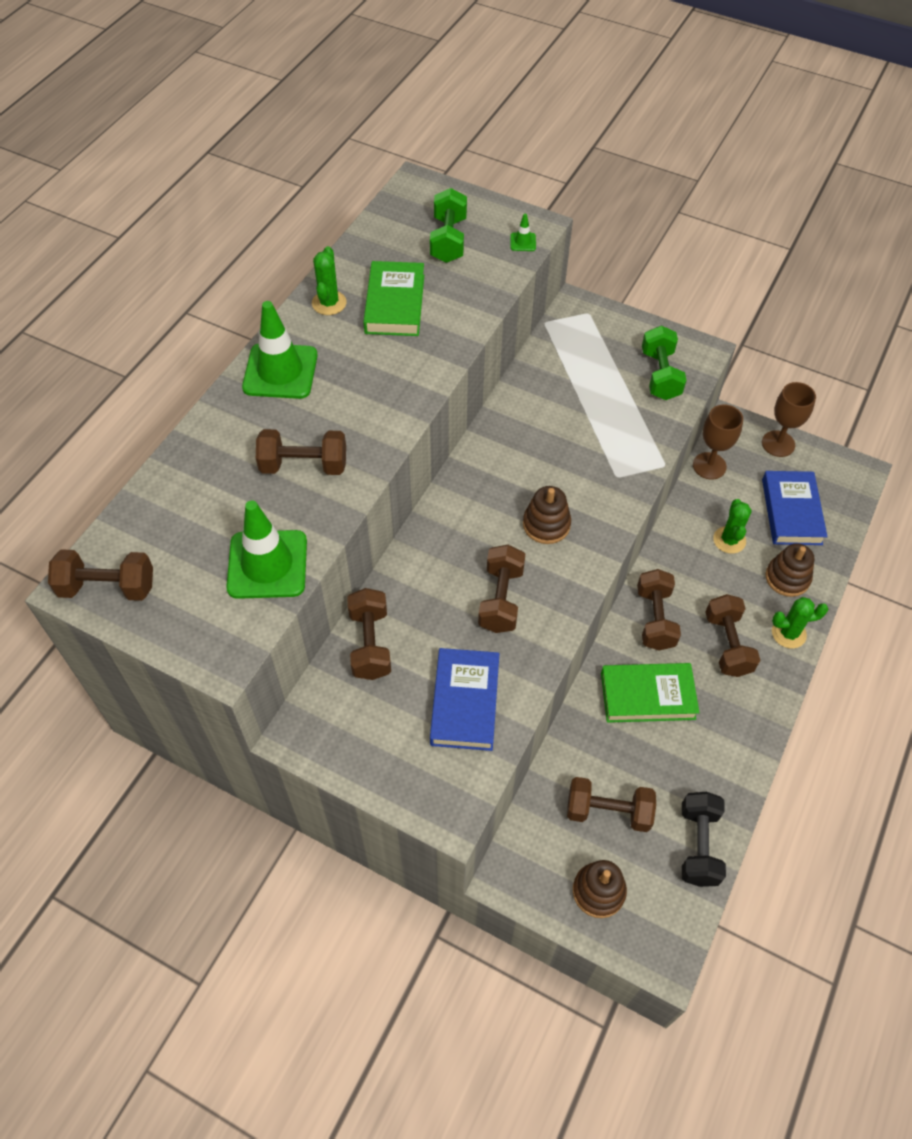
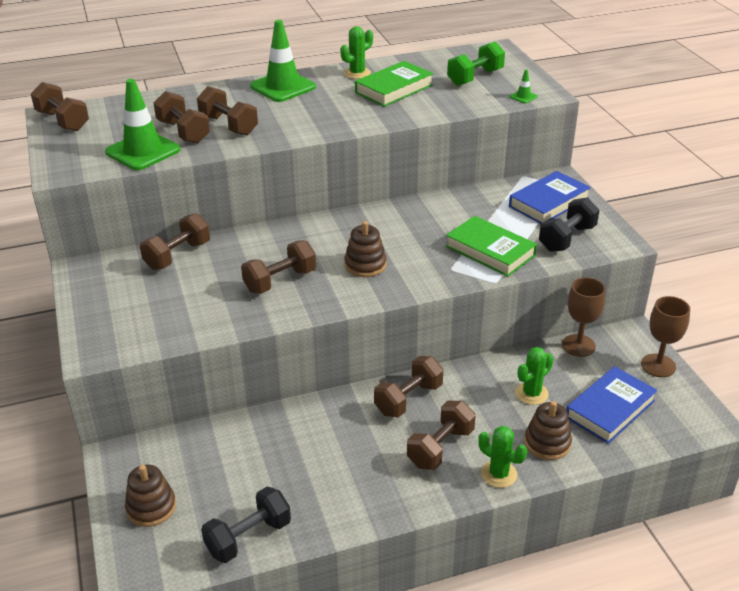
camera: 45 degrees right, 20 degrees down
(465, 702) = (182, 312): blue book -> blue book (549, 202)
(608, 811) = (221, 473): brown dumbbell -> brown dumbbell (183, 132)
(647, 696) = (340, 434): green book -> green book (490, 251)
(660, 375) = (567, 238): green dumbbell -> black dumbbell

